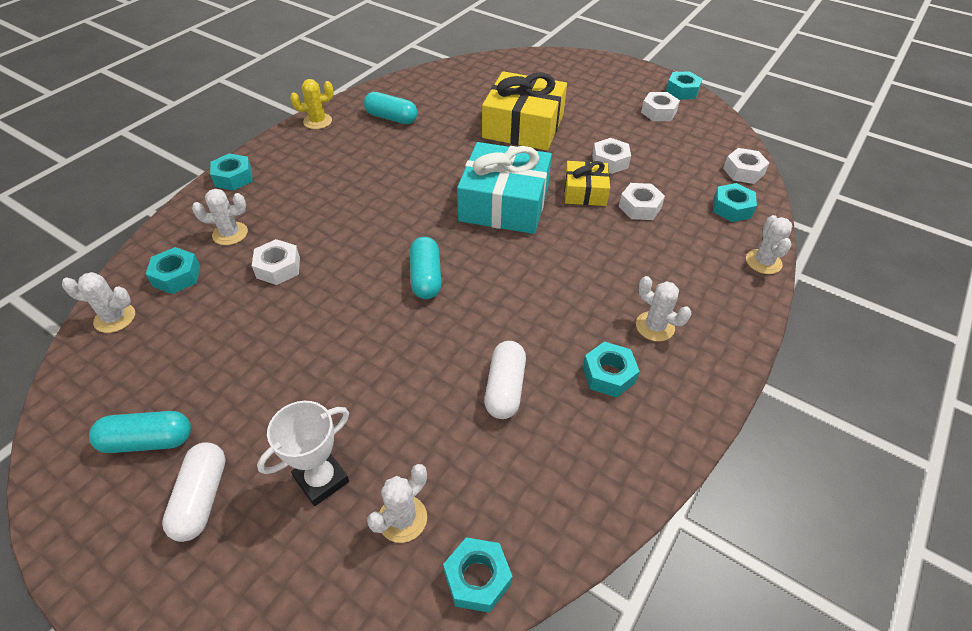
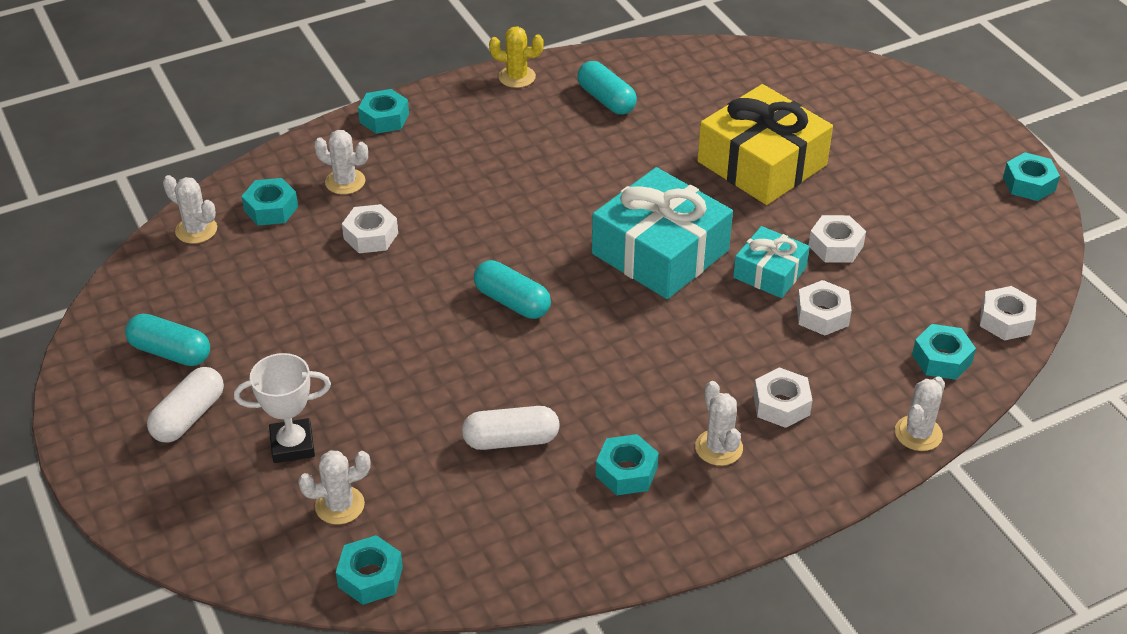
camera: 30 degrees right, 5 degrees down
(426, 277) = (512, 302): turquoise capsule -> turquoise capsule turned 75 degrees counterclockwise
(504, 388) = (511, 440): white capsule -> white capsule turned 45 degrees clockwise
(585, 192) = (769, 272): yellow gift -> turquoise gift
(658, 112) = (964, 203): white nut -> white nut (781, 405)

